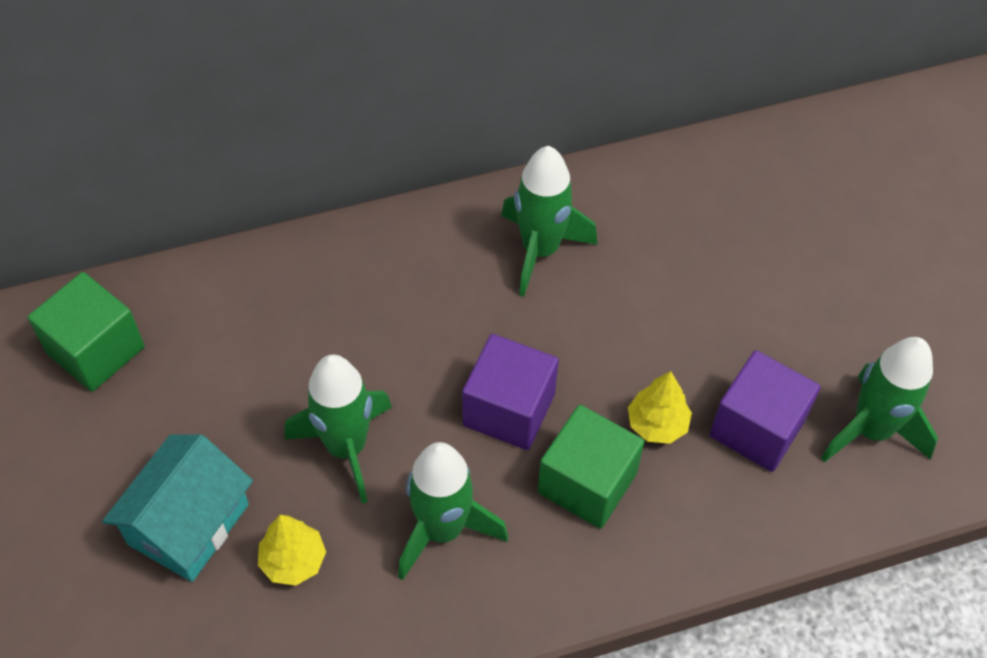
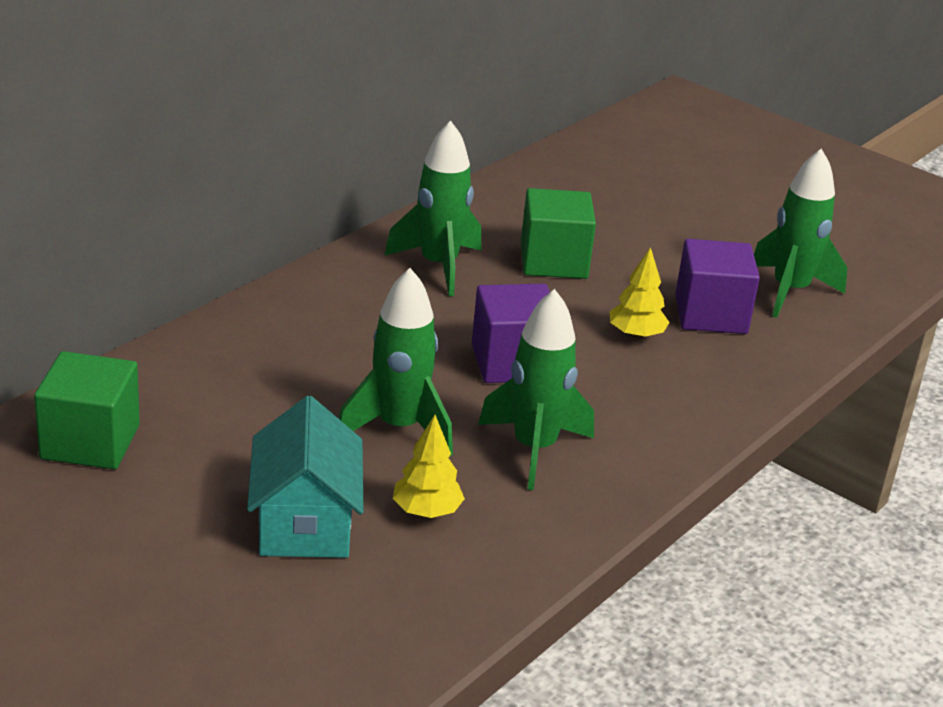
camera: 35 degrees left, 25 degrees down
(587, 483) = (619, 384): green cube -> green cube (553, 261)

